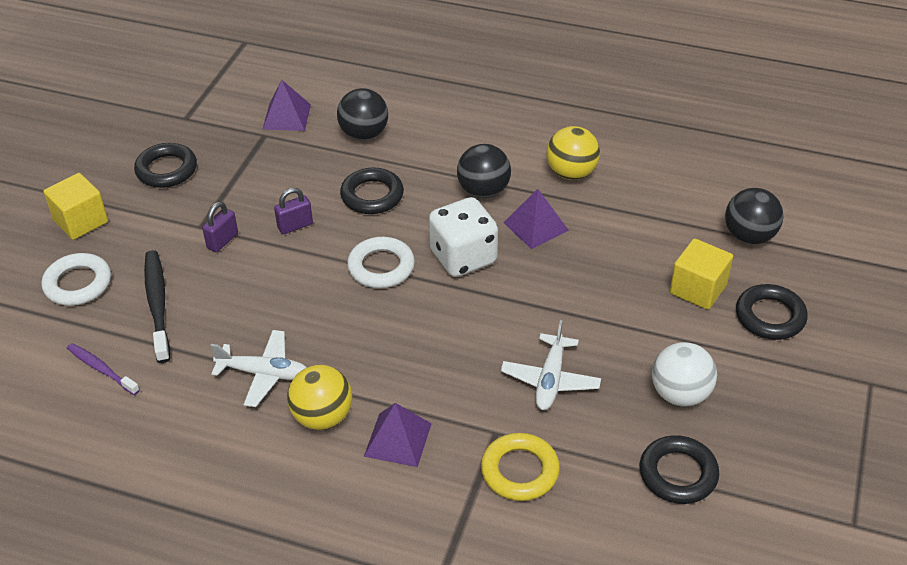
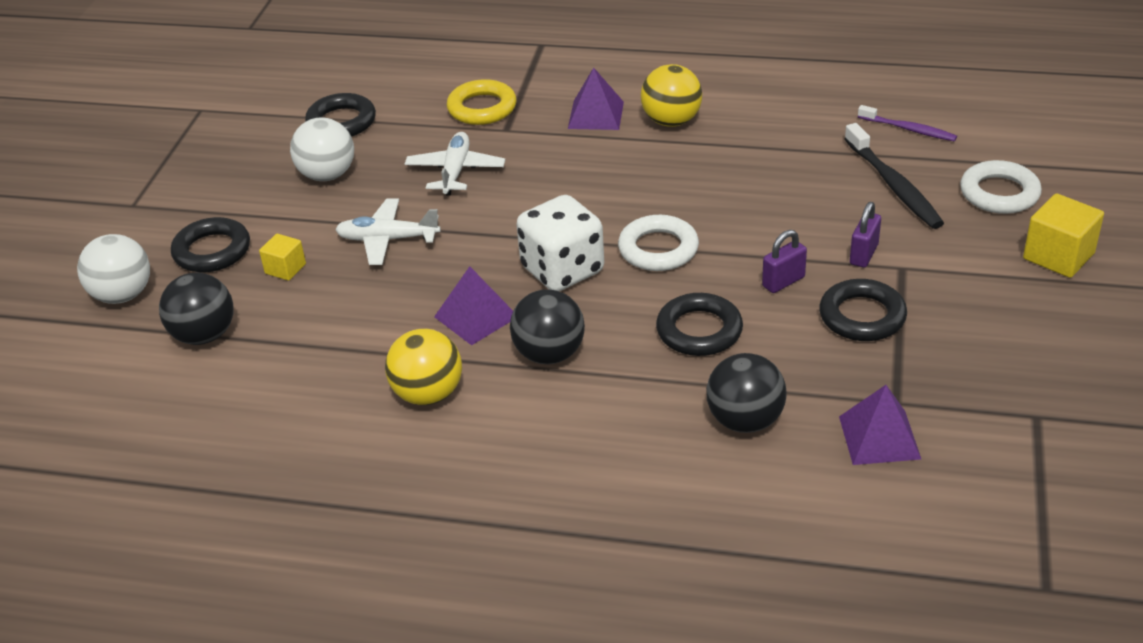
camera: 175 degrees right, 5 degrees down
(166, 170) = (1001, 332): black ring -> black ring (862, 316)
(264, 374) = (744, 144): white plane -> white plane (388, 239)
(698, 289) = (285, 269): yellow cube -> yellow cube, size x0.60
(833, 281) = (122, 295): none -> white ball

